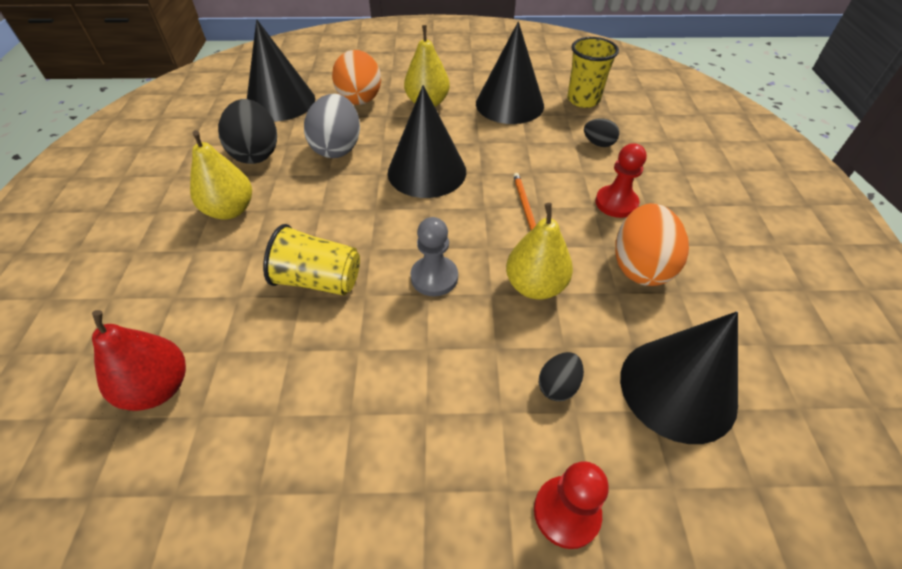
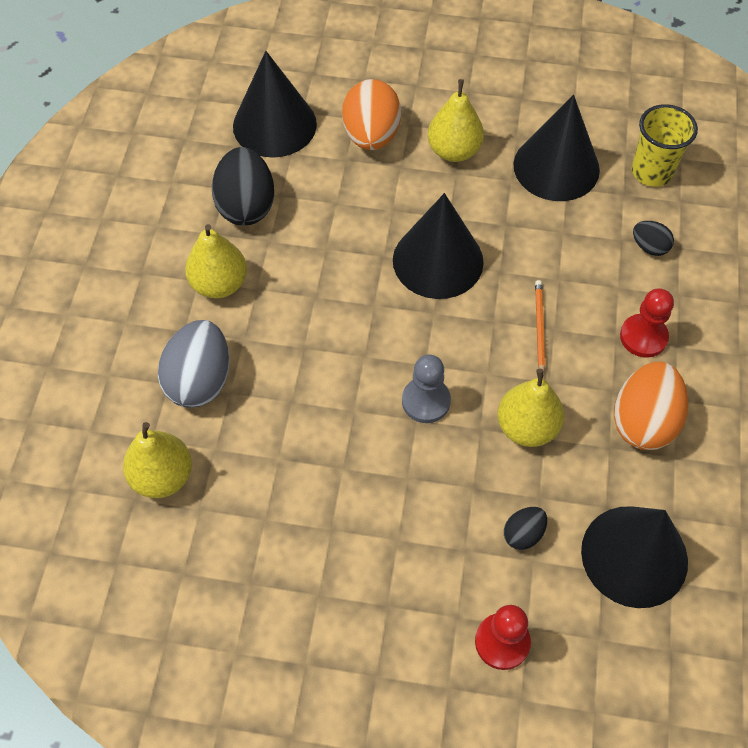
camera: 10 degrees right, 10 degrees up
(158, 388) = (162, 476): red pear -> yellow pear
(319, 280) = (309, 386): yellow cup -> none
(337, 148) = (339, 210): grey egg -> grey egg (200, 380)

